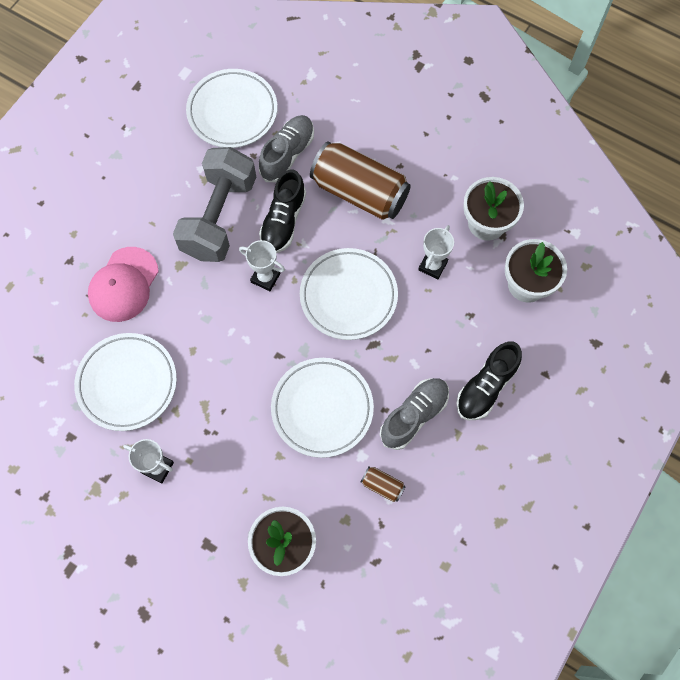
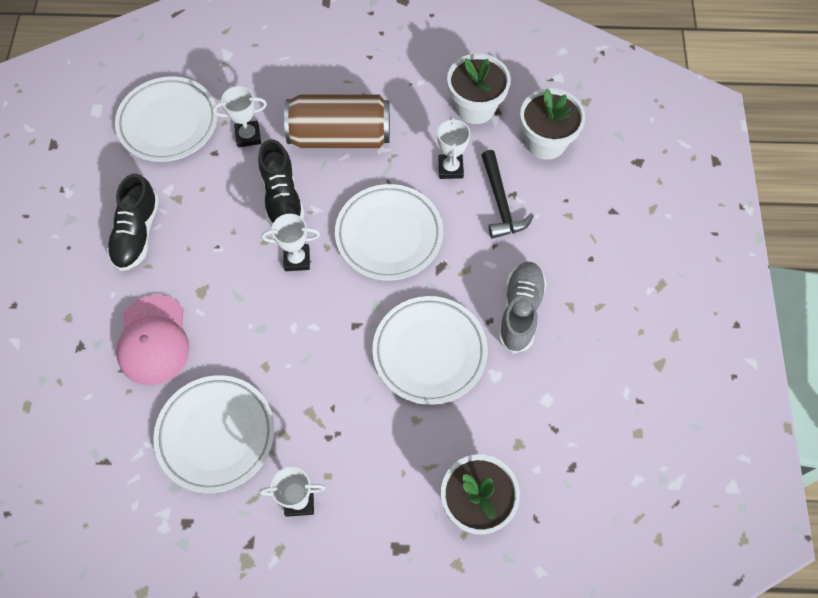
camera: 30 degrees left, 5 degrees down
(219, 217) = (215, 226): grey dumbbell -> none
(287, 154) = (248, 136): grey shoe -> white trophy
(382, 485) = (532, 392): brown can -> none
(456, 316) = (500, 202): none -> black hammer
(486, 387) = (568, 250): black shoe -> black shoe (137, 233)

